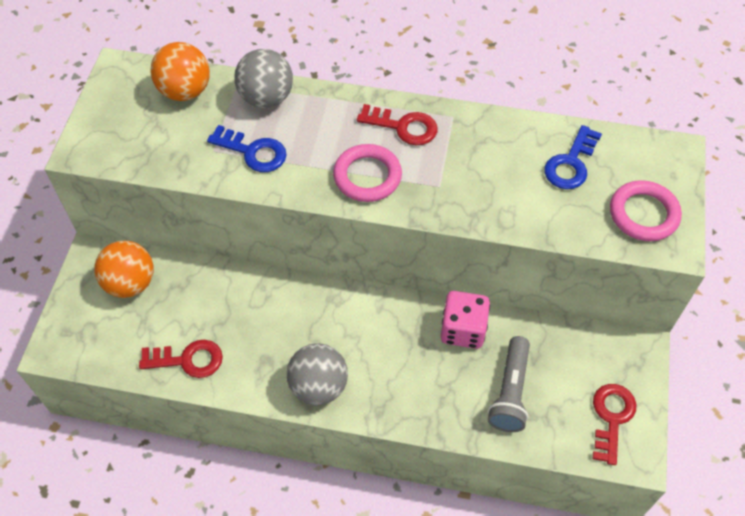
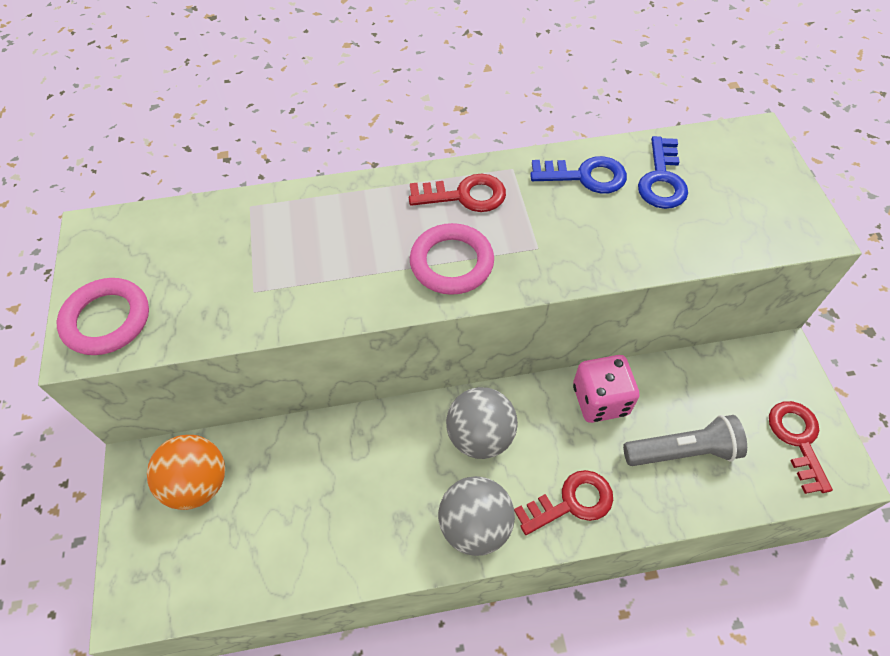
camera: 20 degrees left, 0 degrees up
(185, 91) = (189, 232): orange ball -> none
(188, 360) = (307, 553): red key -> red key (571, 502)
(253, 152) = (303, 277): blue key -> blue key (585, 176)
(266, 98) = (292, 210): grey ball -> grey ball (480, 436)
(510, 392) = (683, 451): grey flashlight -> grey flashlight turned 90 degrees counterclockwise
(643, 214) = (764, 208): pink ring -> pink ring (107, 320)

